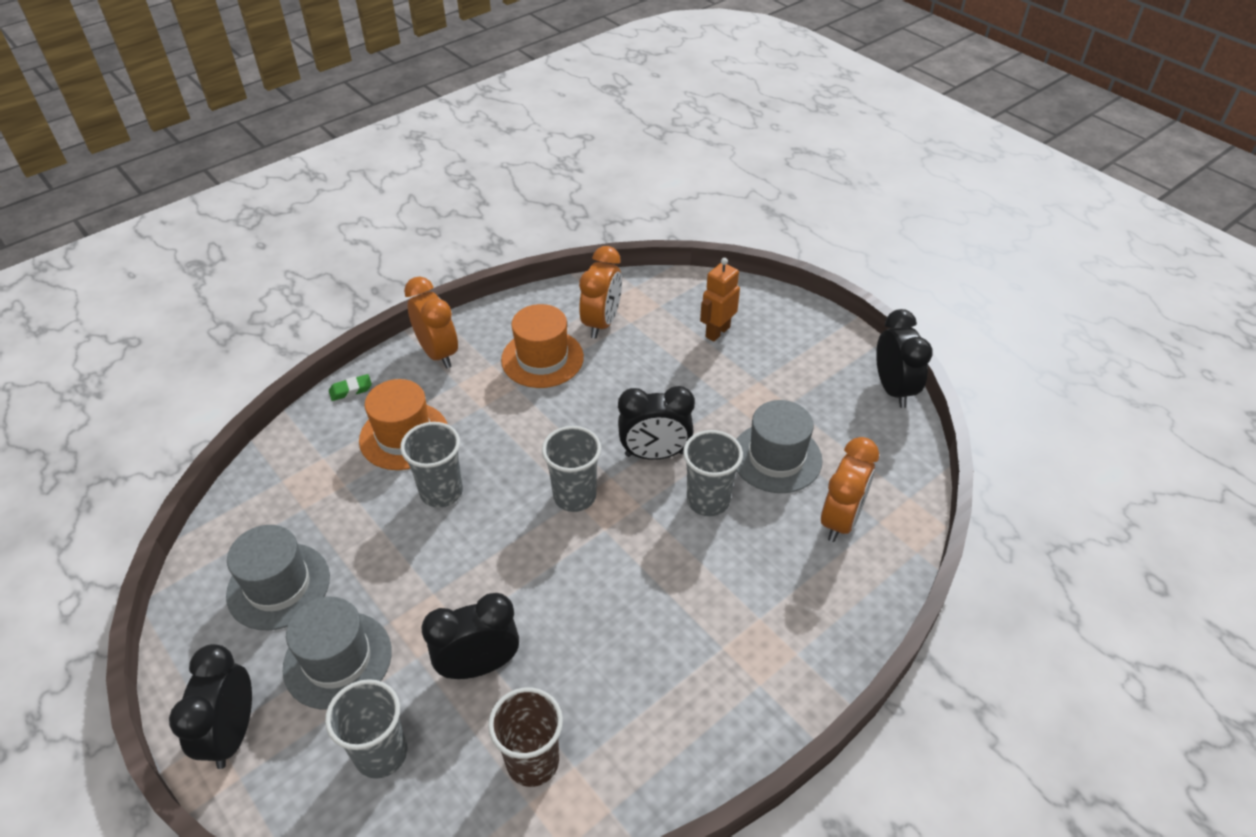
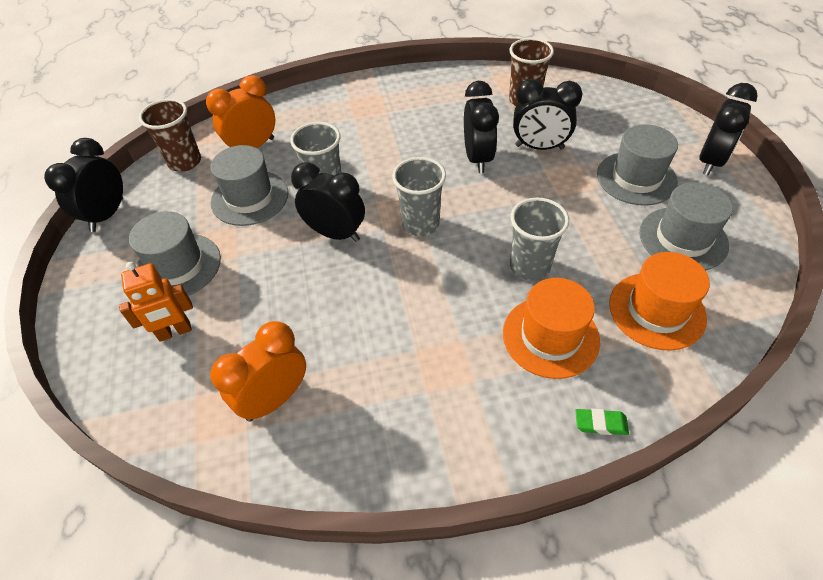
camera: 150 degrees left, 5 degrees up
(381, 753) = (612, 127): grey cup -> none
(438, 353) = (482, 437): orange clock -> none
(542, 358) = (368, 375): orange hat -> orange hat (656, 310)
(554, 612) = (477, 158): none -> black clock
(771, 373) = (178, 266): none -> grey hat
(893, 470) = (185, 162): none -> brown cup

